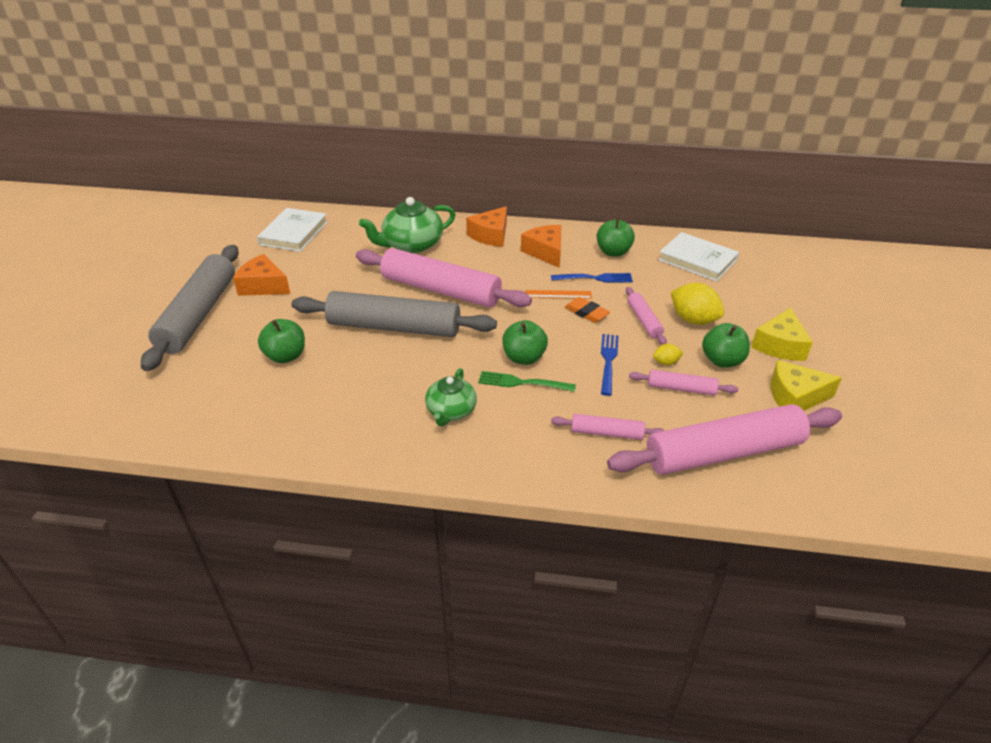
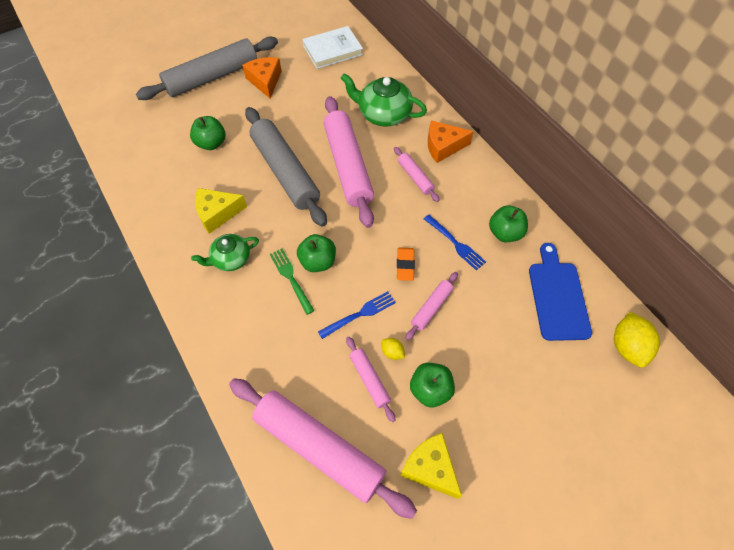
camera: 50 degrees right, 20 degrees up
(545, 252) = (457, 192): orange cheese -> none
(558, 294) = (410, 234): orange ruler -> none
(607, 433) = (280, 360): pink rolling pin -> pink rolling pin (415, 177)
(693, 320) = (466, 340): yellow lemon -> yellow lemon (627, 347)
(697, 260) = (557, 296): white book -> blue cutting board
(780, 345) = (491, 423): yellow cheese -> yellow cheese (217, 213)

